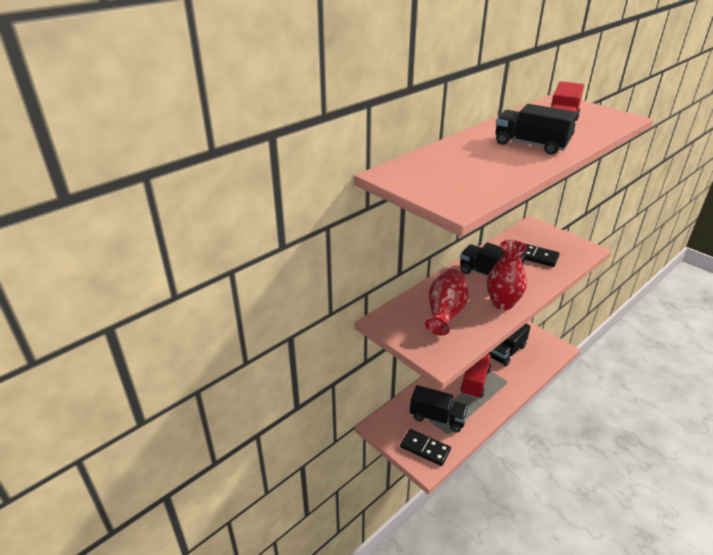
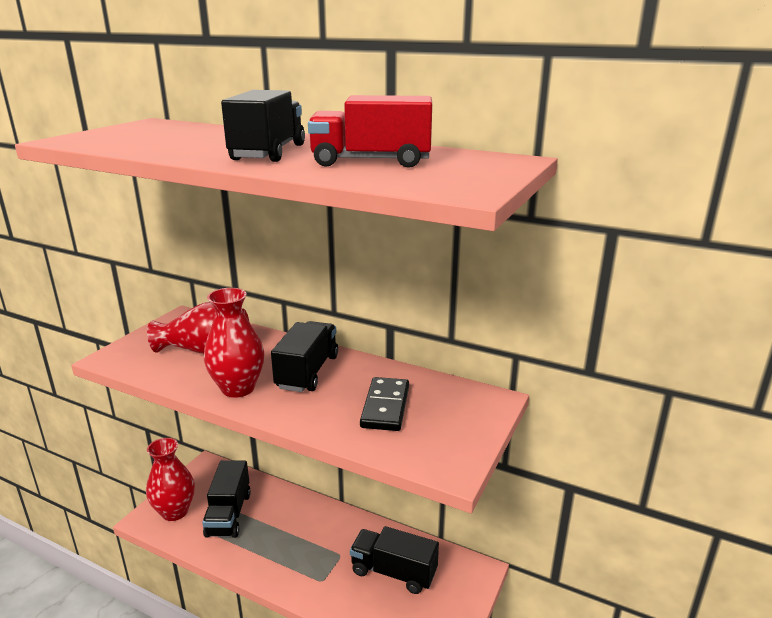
camera: 70 degrees right, 10 degrees down
(425, 449) = (175, 511): black domino -> red vase
(475, 381) = (309, 542): red truck -> none

